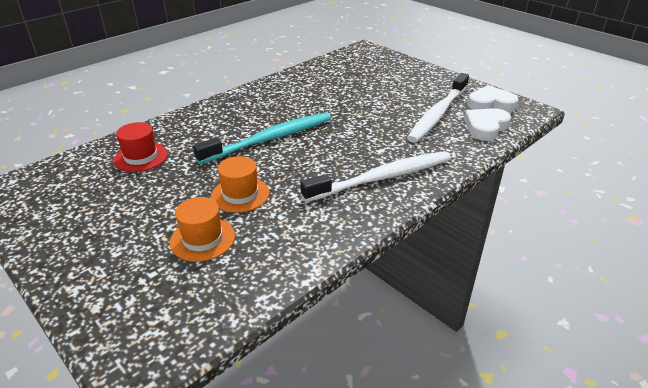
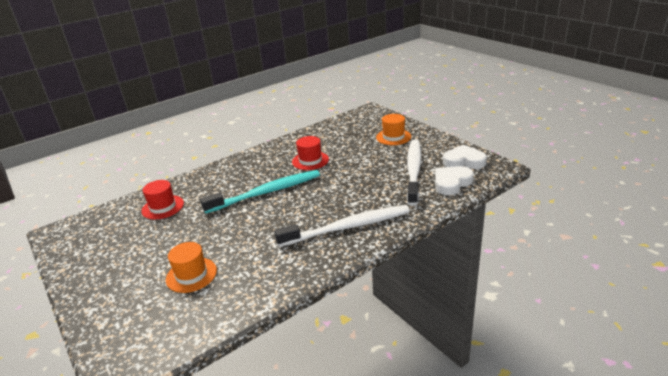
camera: 10 degrees right, 5 degrees down
(240, 194) = (230, 239): orange hat -> orange hat (393, 137)
(312, 103) = (310, 160): none -> red hat
(438, 114) = (414, 170): white toothbrush -> white toothbrush turned 150 degrees clockwise

